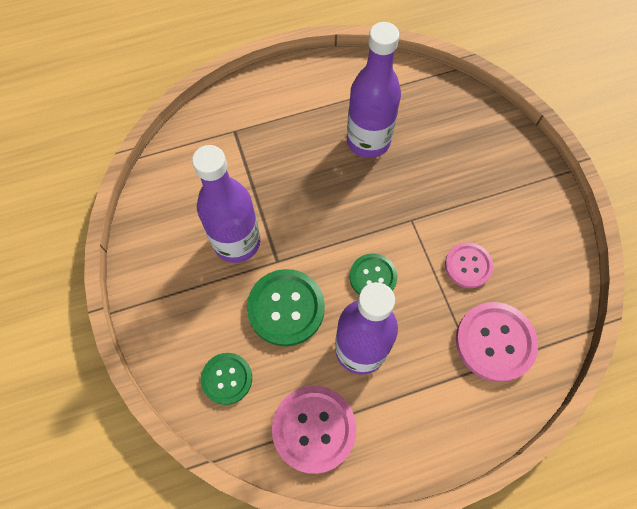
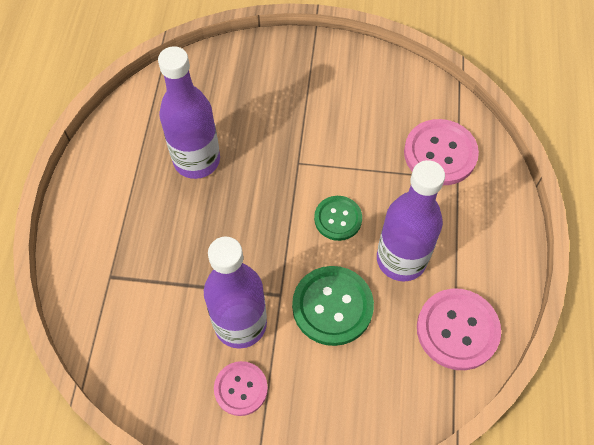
camera: 65 degrees left, 5 degrees down
(227, 379) = (379, 389): green button -> none
(468, 266) = (364, 140): pink button -> pink button (241, 389)

